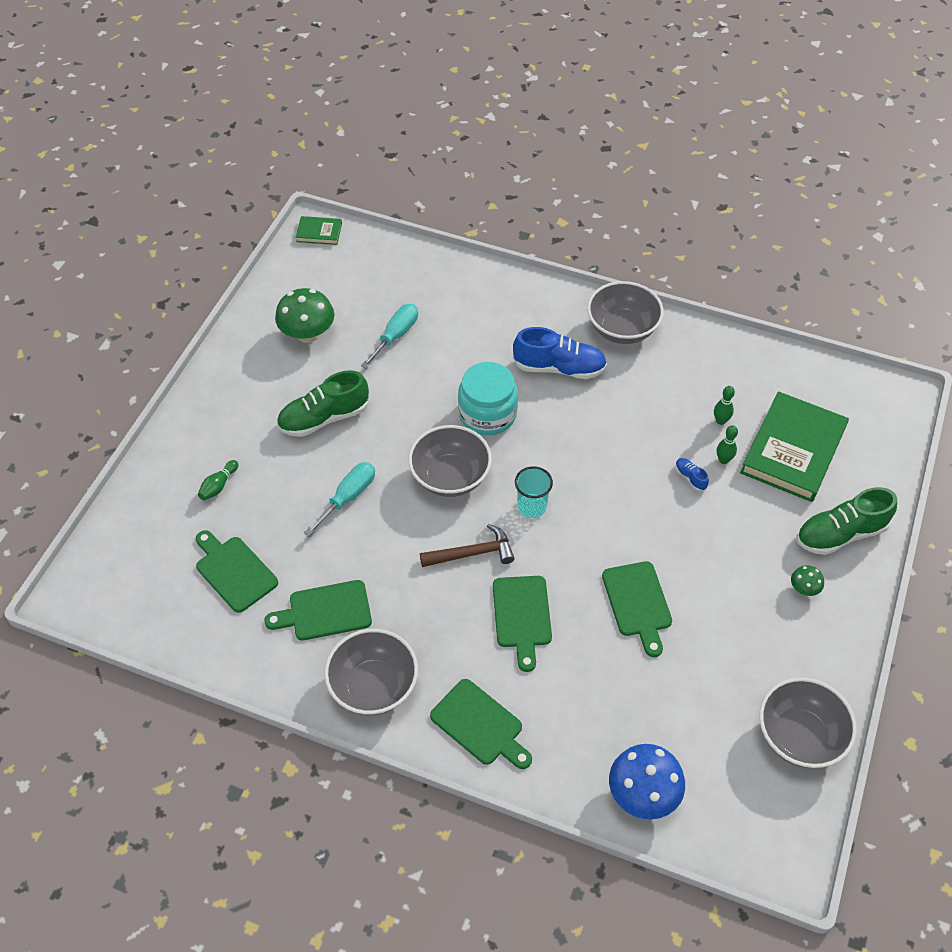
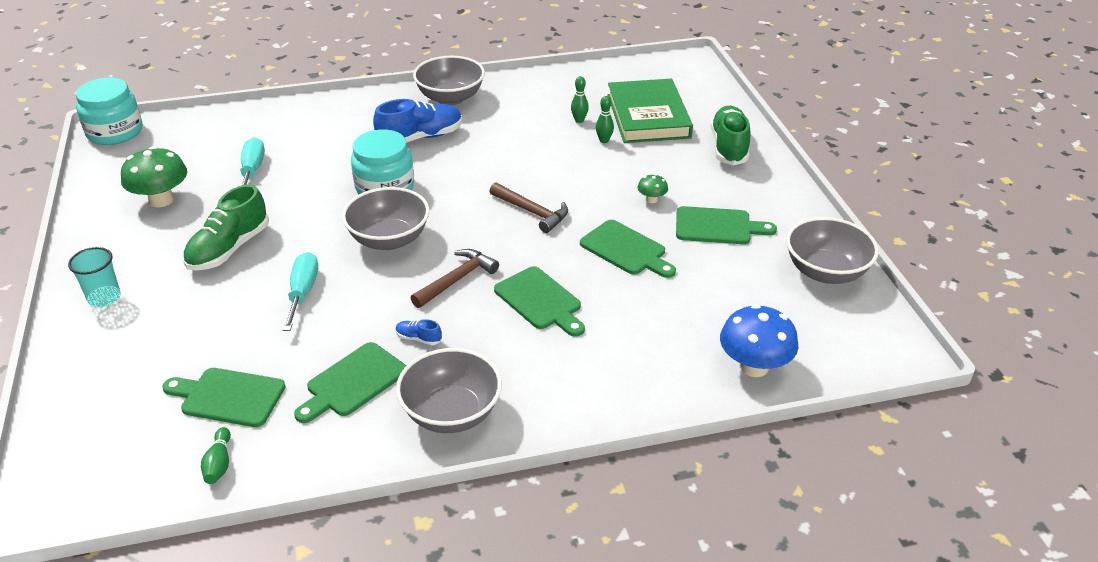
camera: 35 degrees left, 15 degrees down
(218, 485) = (155, 341): green bowling pin -> green bowling pin (219, 463)
(319, 232) = (115, 132): green book -> turquoise jar
(480, 725) = (575, 391): green cutting board -> green cutting board (717, 226)
(532, 507) = (480, 228): turquoise cup -> turquoise cup (104, 298)
(590, 512) = (532, 212): none -> brown hammer
(690, 478) = (589, 160): blue shoe -> blue shoe (418, 338)
(804, 589) = (737, 187): green mushroom -> green mushroom (651, 199)
(840, 534) = (729, 147): green shoe -> green shoe turned 150 degrees clockwise

